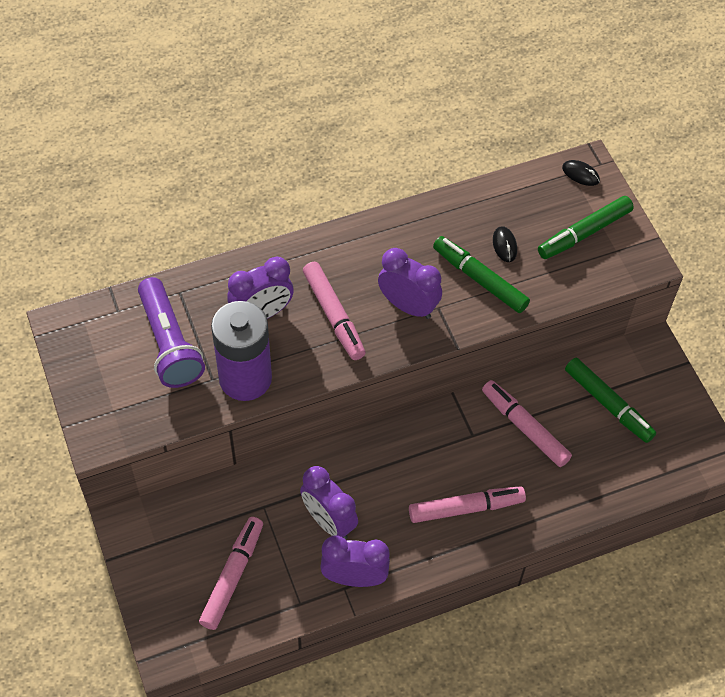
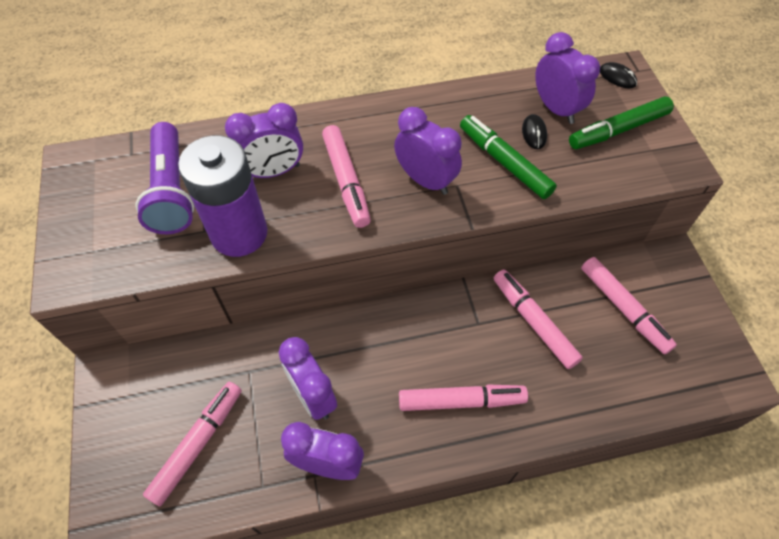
camera: 10 degrees right, 0 degrees up
(523, 216) = (556, 109): none -> purple clock
(608, 404) = (623, 308): green marker -> pink marker

